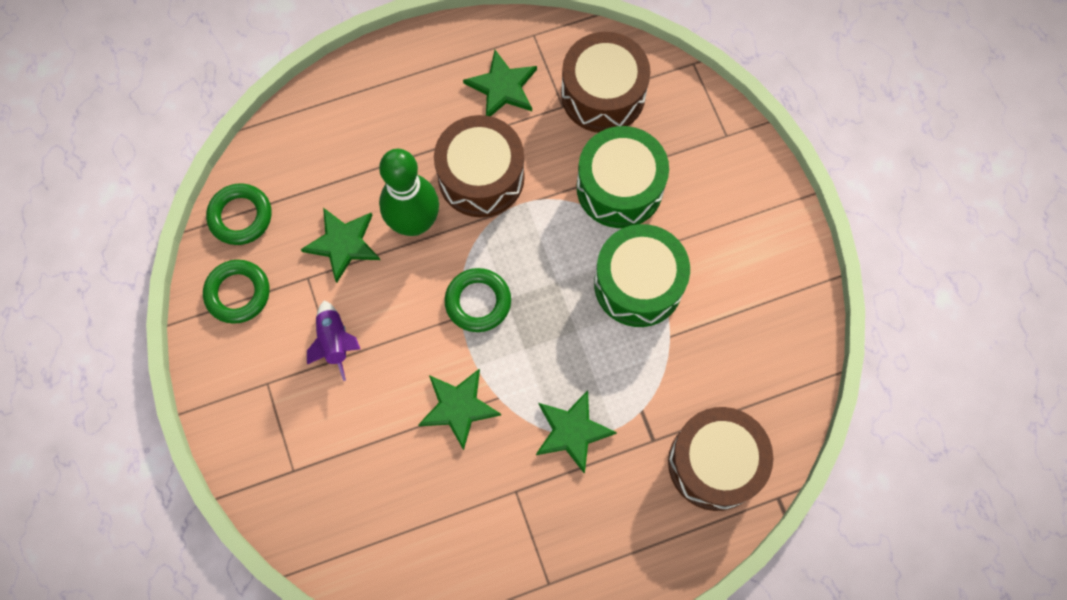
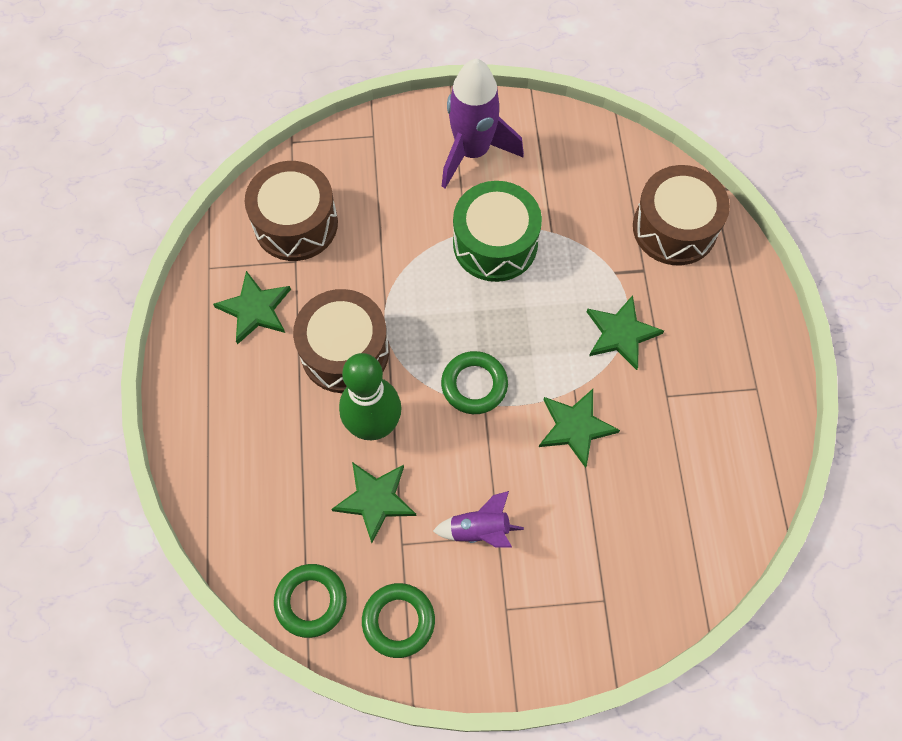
camera: 75 degrees left, 5 degrees down
(619, 187) = (395, 234): green drum -> none
(740, 235) = (472, 151): none -> purple rocket

